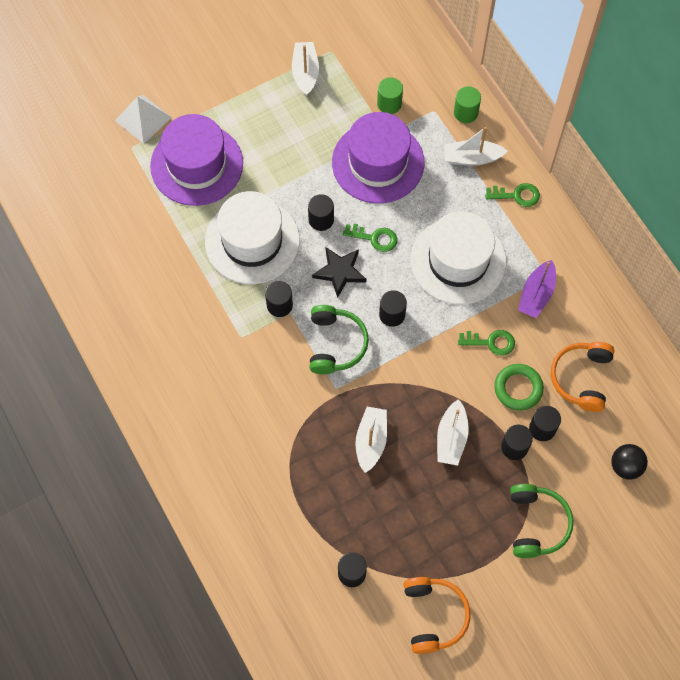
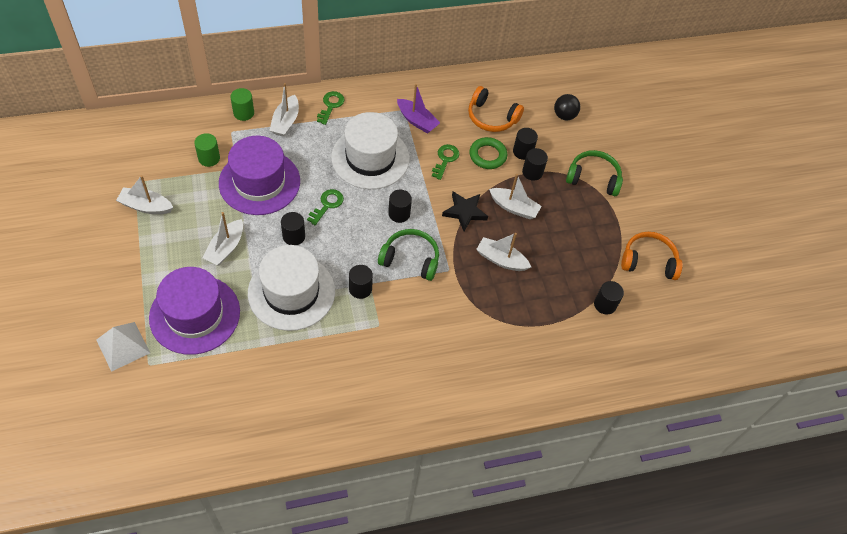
camera: 80 degrees left, 10 degrees down
(283, 162) = (225, 248): none -> white boat
(340, 272) = (347, 237): black star -> black star (465, 212)

